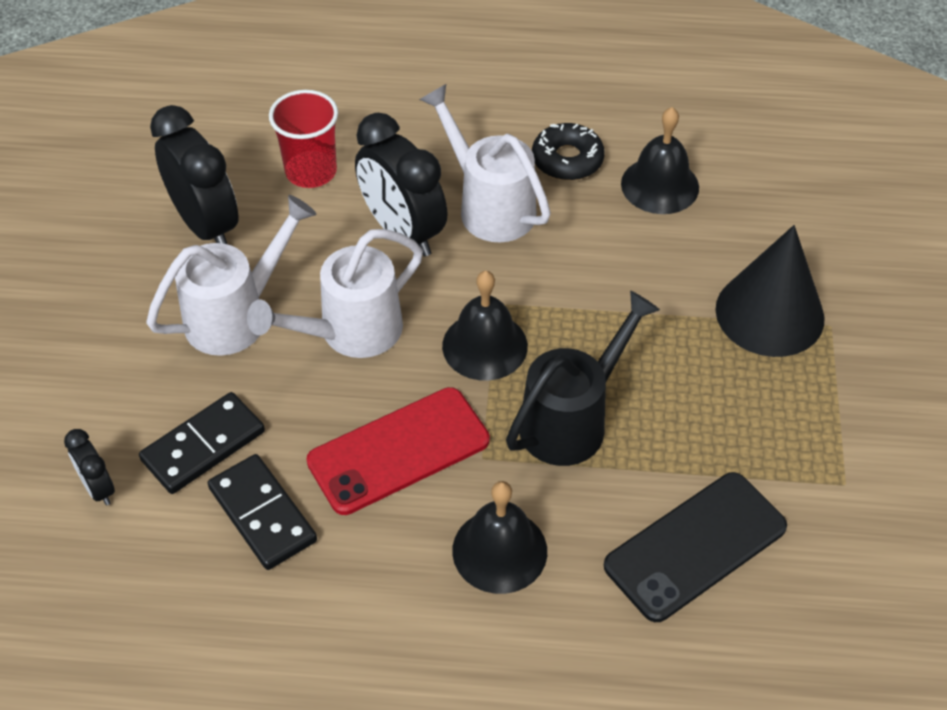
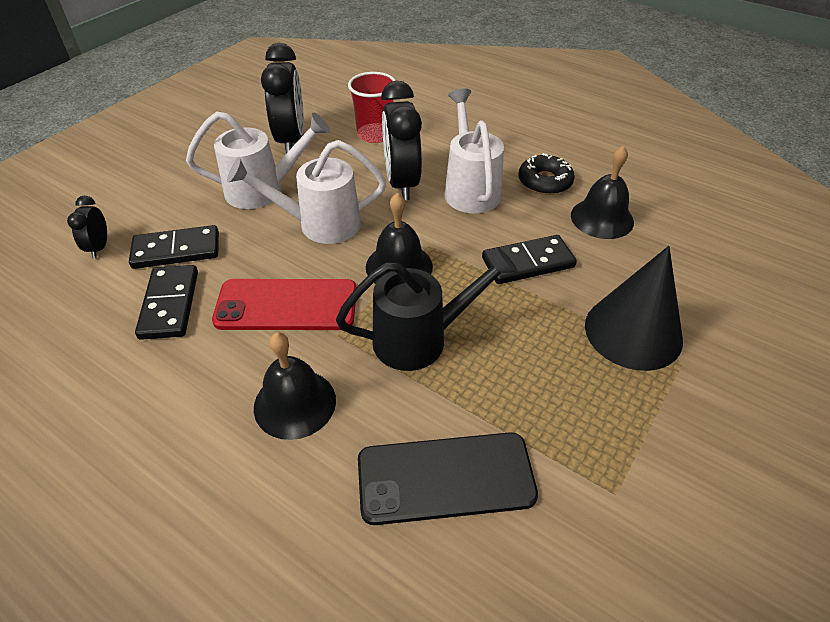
camera: 30 degrees right, 5 degrees down
(618, 278) = (528, 262): none -> black domino

